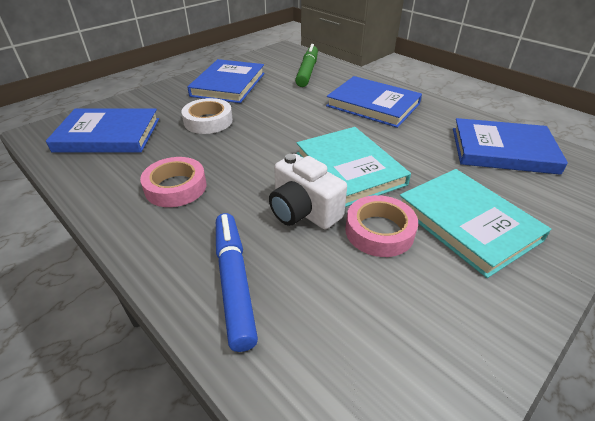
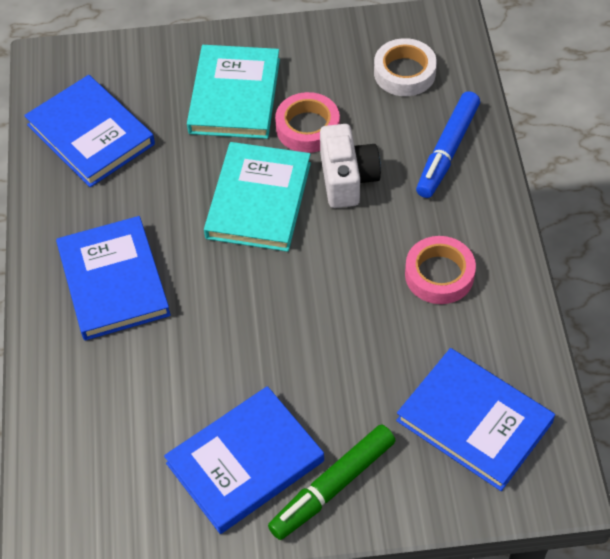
camera: 140 degrees left, 15 degrees up
(208, 121) = (338, 375): white tape -> white tape (404, 73)
(307, 71) = (98, 425): green marker -> green marker (332, 487)

